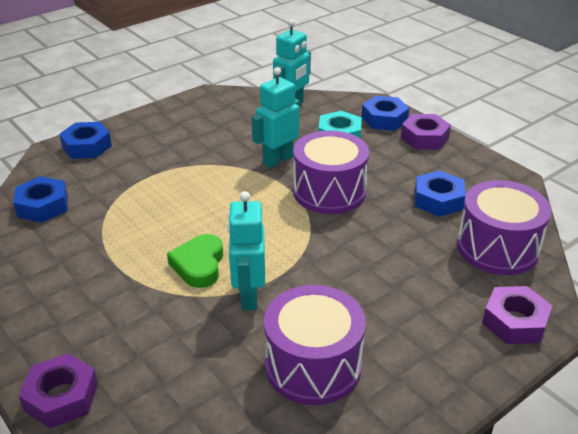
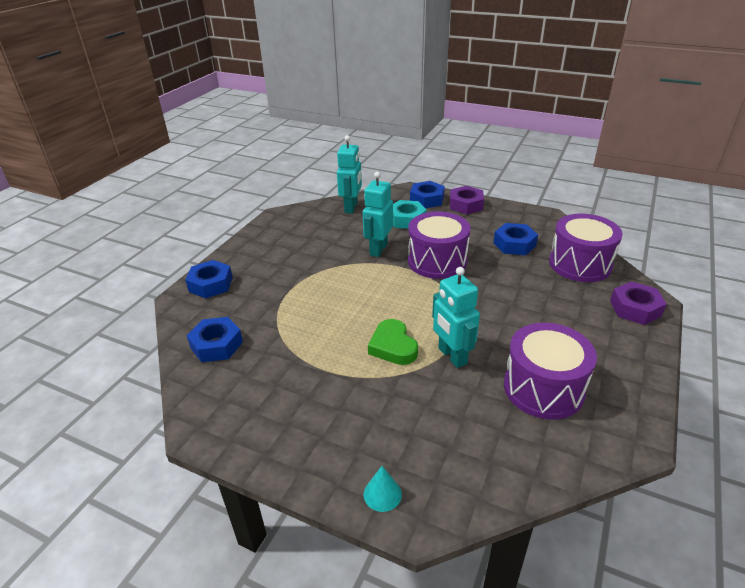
camera: 25 degrees left, 0 degrees up
(61, 397) = (382, 494): purple nut -> turquoise cone

